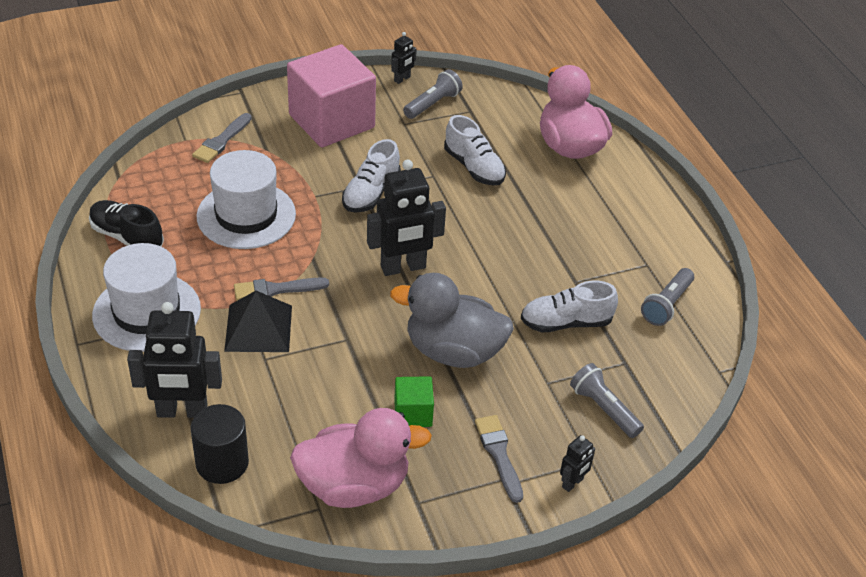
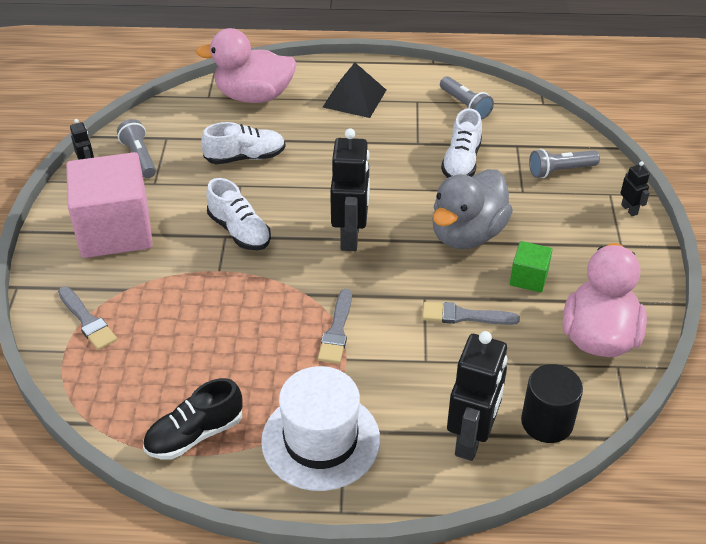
camera: 65 degrees left, 0 degrees up
(246, 215) = (217, 328): white hat -> none
(258, 328) = (383, 356): black pyramid -> black pyramid (354, 98)
(499, 454) = (589, 240): grey brush -> grey brush (464, 316)

